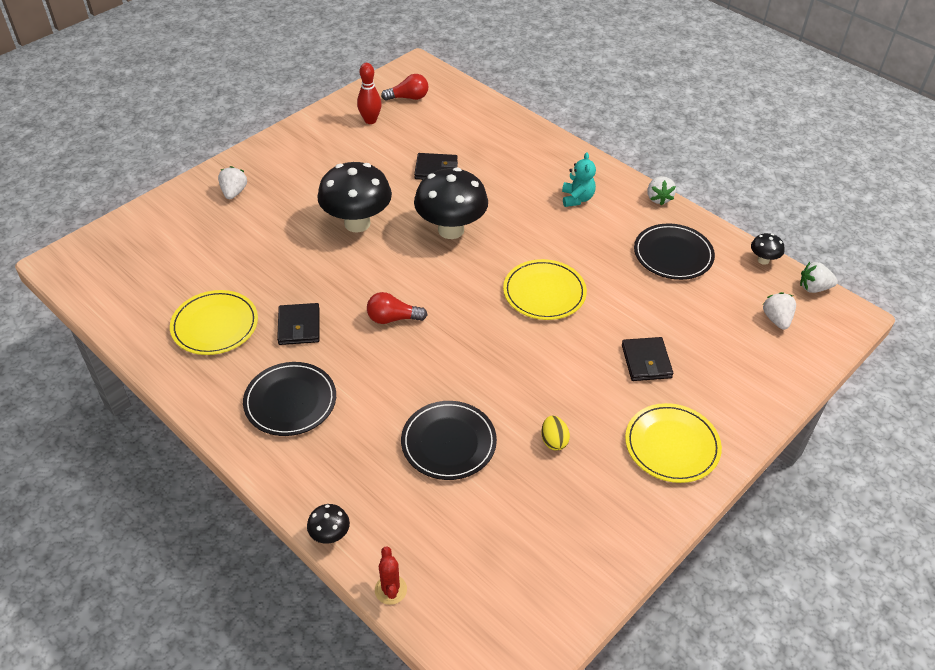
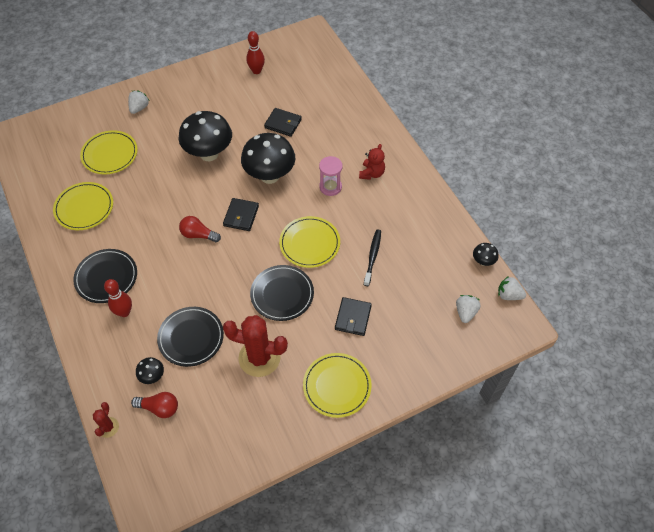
camera: 20 degrees right, 10 degrees up
(219, 254) = (110, 154): none -> yellow plate
(299, 326) = (136, 224): black wallet -> black wallet (241, 216)
(330, 535) = (89, 378): black mushroom -> black mushroom (152, 376)
(338, 437) = (124, 312): none -> red bowling pin
(408, 98) = (292, 57): red light bulb -> red light bulb (159, 408)
(534, 224) = (330, 187): none -> pink hourglass
(554, 441) = (259, 358): yellow egg -> red cactus
(577, 199) = (371, 173): turquoise teddy bear -> red teddy bear
(630, 288) = (372, 257): none -> black toothbrush
(658, 198) = (432, 189): white strawberry -> none
(673, 254) = (418, 238): black plate -> black plate (282, 294)

